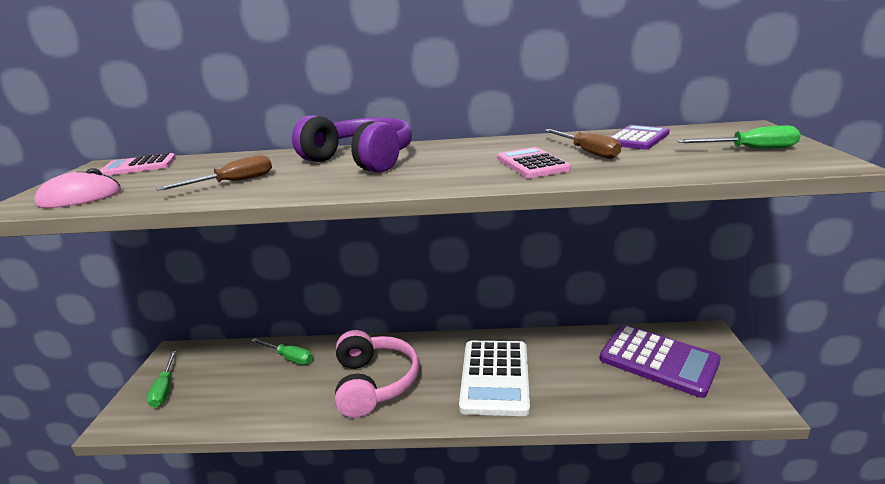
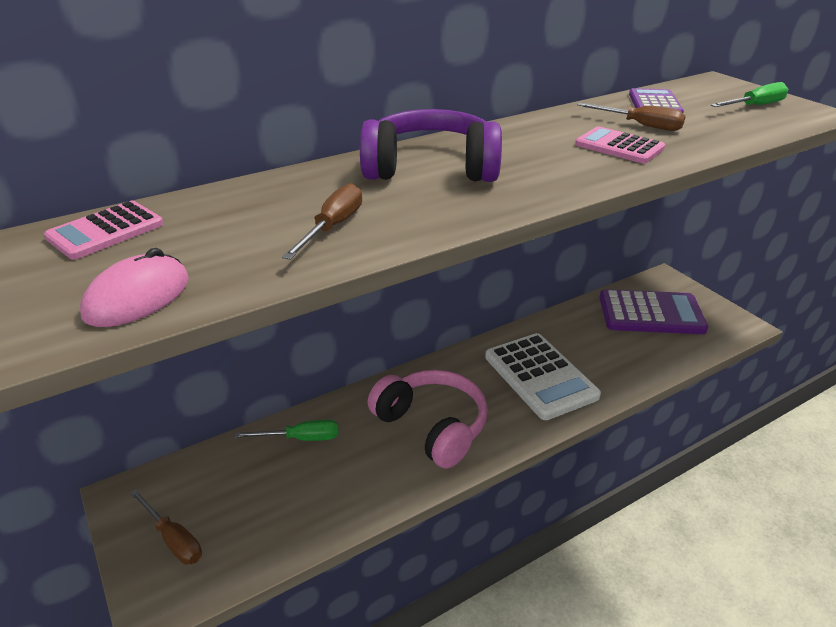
camera: 35 degrees left, 10 degrees up
(164, 389) = (173, 539): green screwdriver -> brown screwdriver

